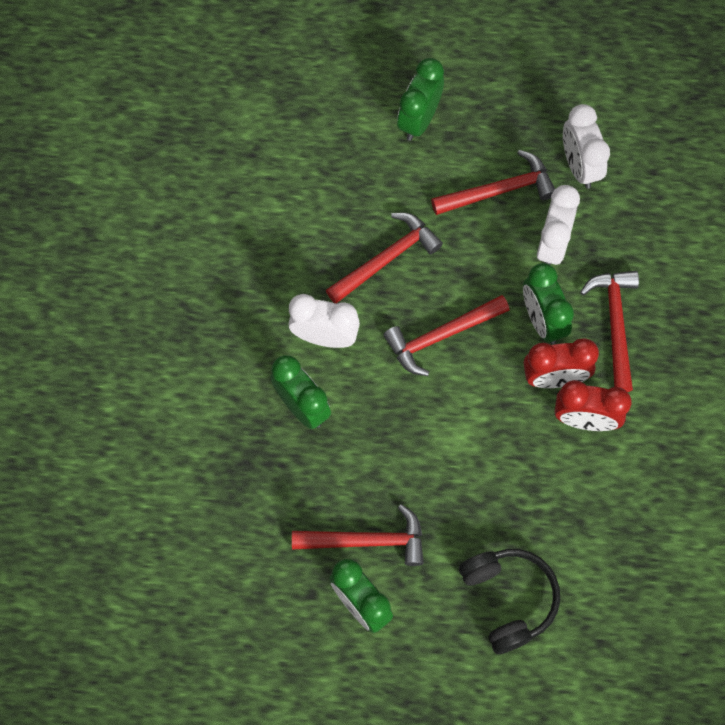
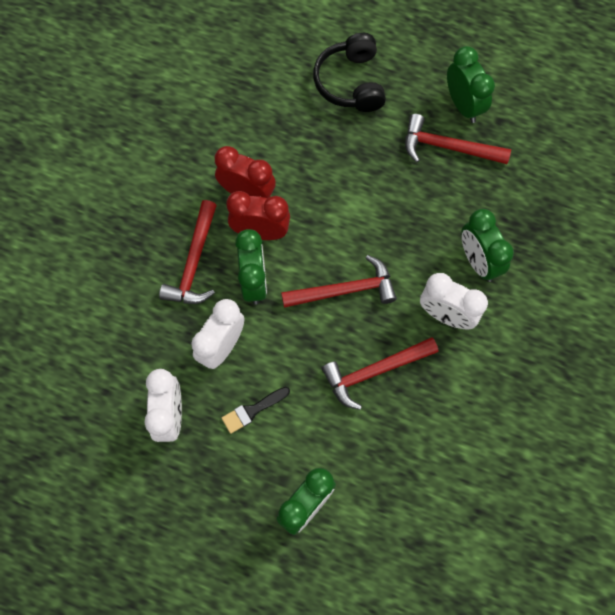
camera: 165 degrees left, 0 degrees up
(499, 190) = (252, 410): red hammer -> black brush

